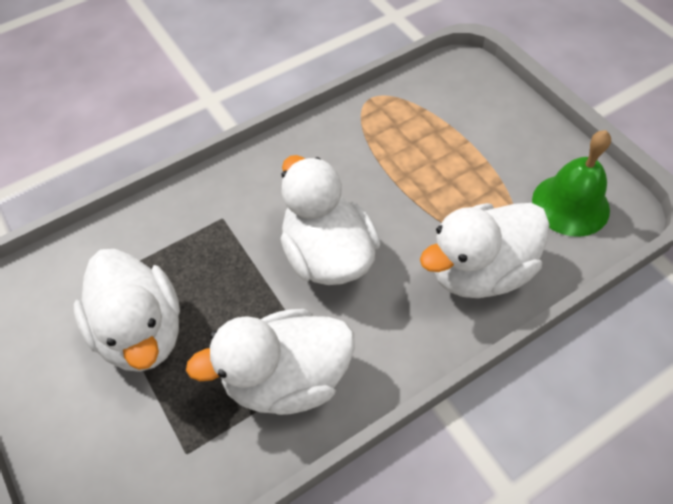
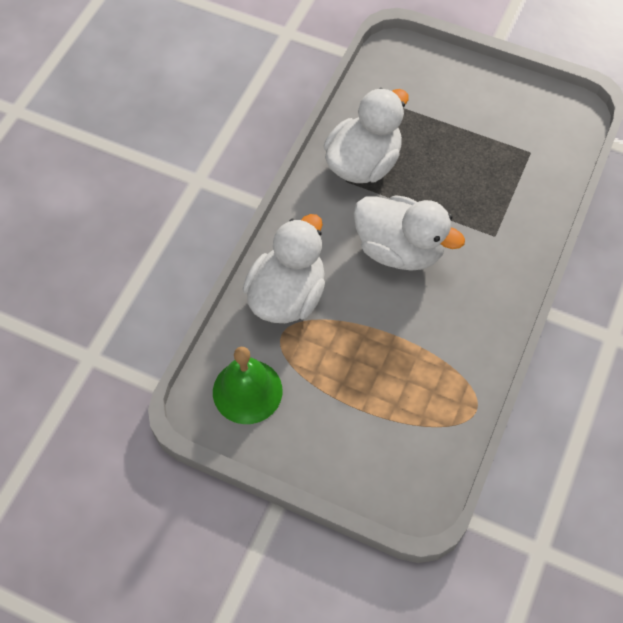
camera: 145 degrees right, 5 degrees up
(141, 332) = (472, 141): white duck -> none

